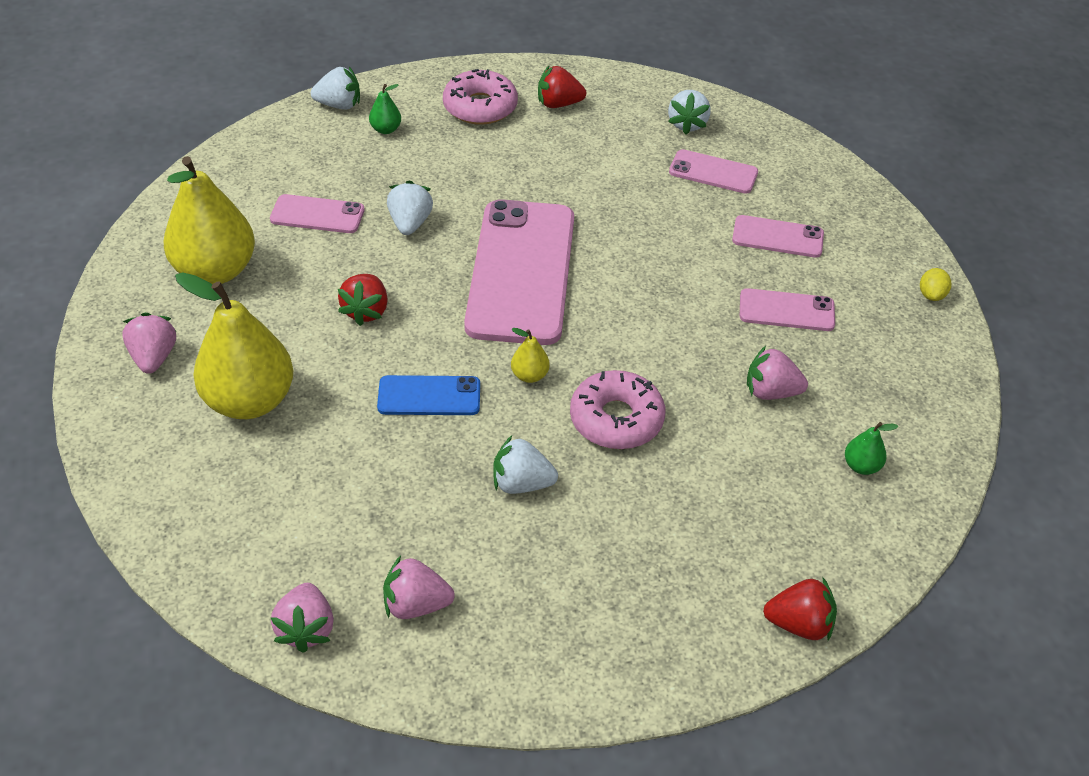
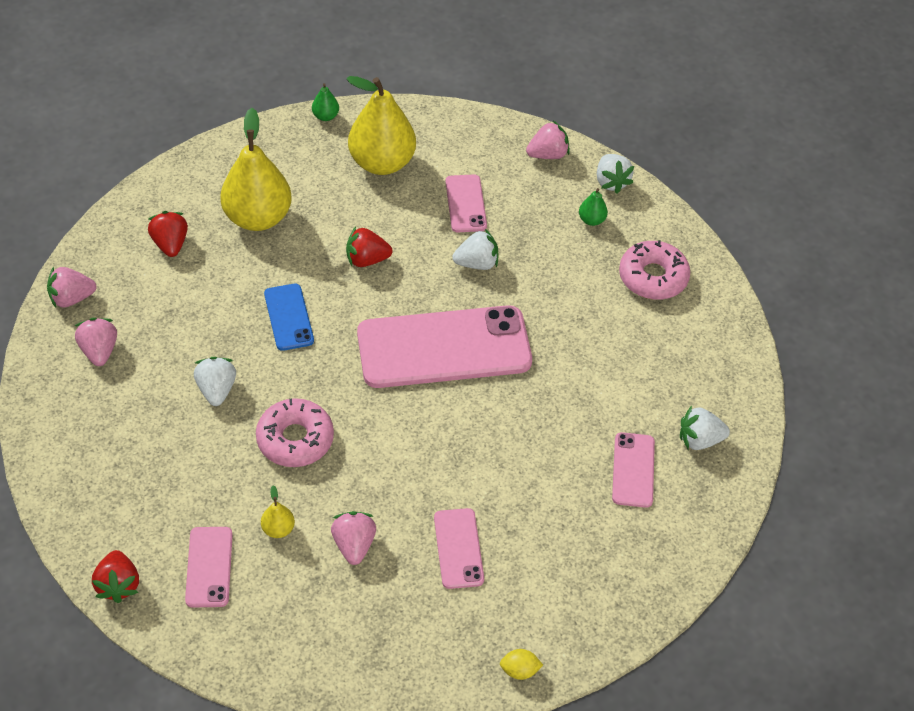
camera: 75 degrees right, 5 degrees up
(154, 357) = (285, 156): pink strawberry -> pink strawberry (547, 154)
(529, 375) = (327, 375): yellow pear -> yellow pear (278, 529)
(558, 104) = (684, 333): red strawberry -> red strawberry (170, 244)
(777, 237) = (557, 533): pink phone -> pink phone (209, 567)
(861, 466) = (285, 619): green pear -> green pear (325, 116)

